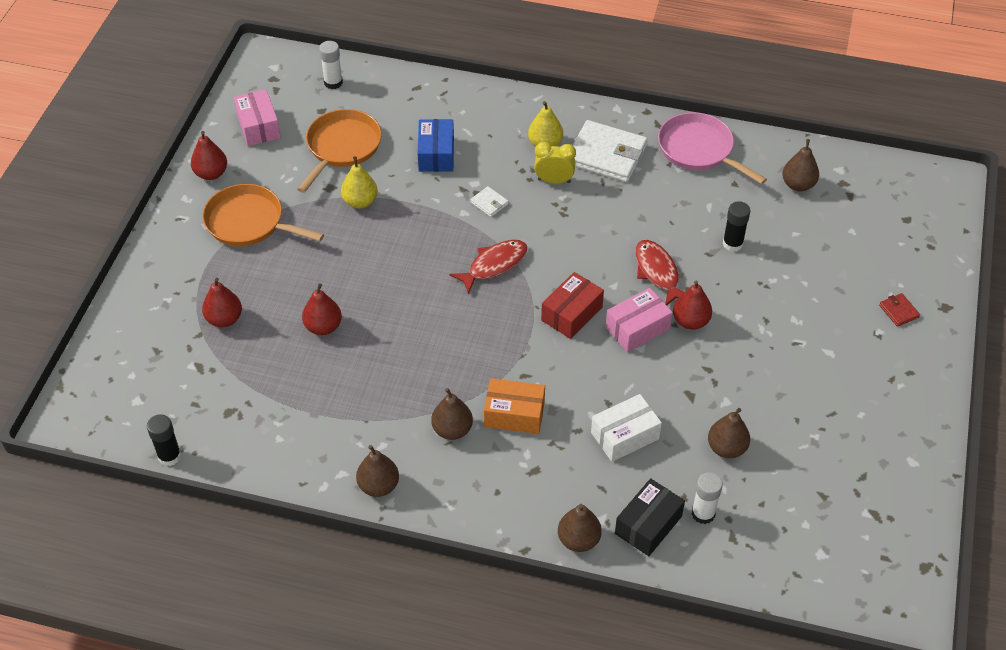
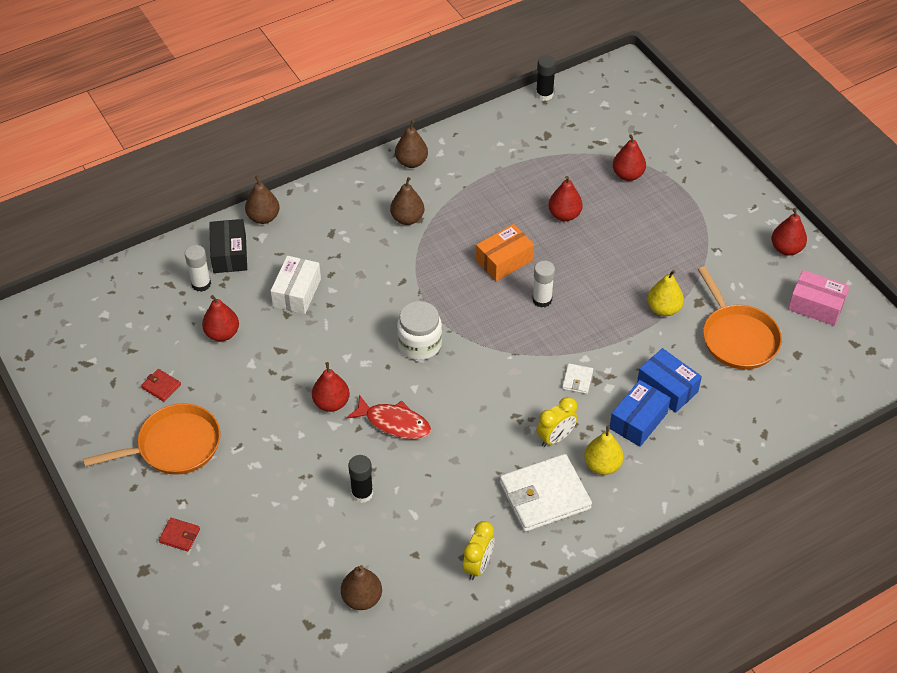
camera: 135 degrees right, 0 degrees up
(249, 222) = (709, 238): orange pan -> orange pan (174, 446)
(333, 82) = (827, 384): white glue stick -> white glue stick (542, 300)
(484, 150) = (638, 421): none -> blue box
(489, 203) = (577, 380): white wallet -> white wallet turned 75 degrees counterclockwise
(494, 265) = (513, 337): red fish -> none
(514, 414) = (381, 254): orange box -> orange box (504, 260)
(572, 314) = (419, 344): red box -> white jar
(637, 328) = (363, 369): pink box -> none
(699, 150) = (478, 565): pink pan -> yellow clock
(726, 448) = (222, 333): brown pear -> red pear
(821, 440) = (161, 386): none -> red wallet

